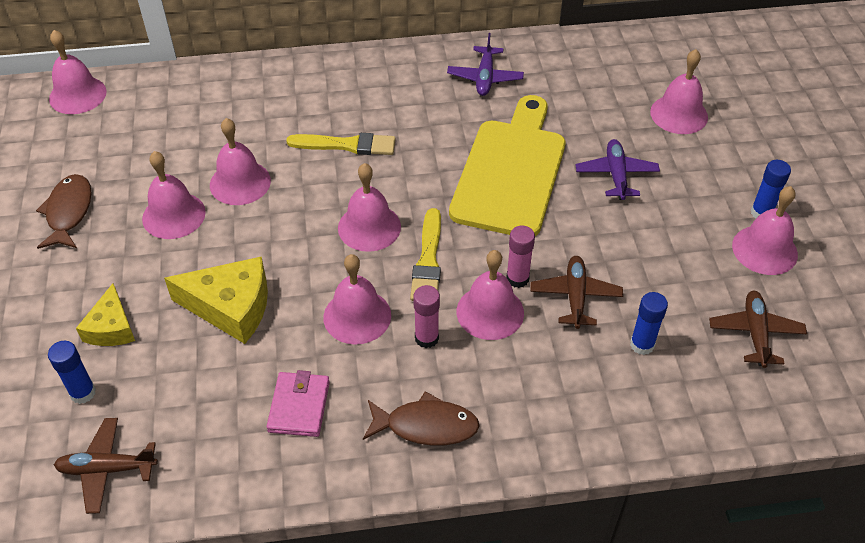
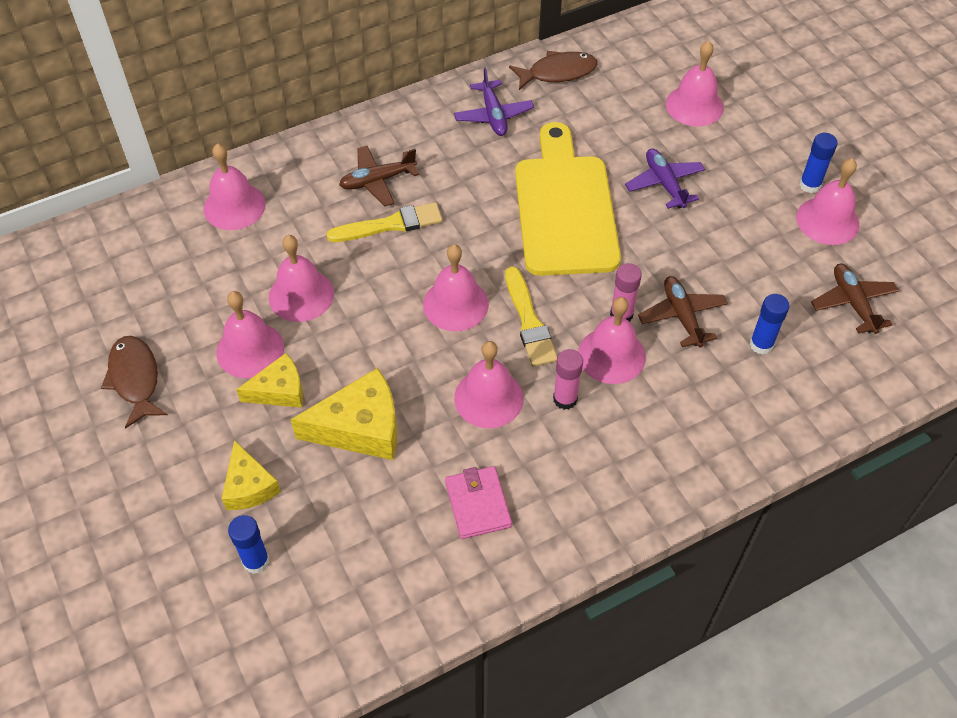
camera: 20 degrees left, 5 degrees up
(77, 95) = (72, 247): pink bell -> pink bell (234, 206)
(107, 469) = (322, 627): brown plane -> brown plane (378, 181)
(179, 256) = (279, 390): none -> yellow cheese
(426, 426) = (605, 483): brown fish -> brown fish (557, 73)

